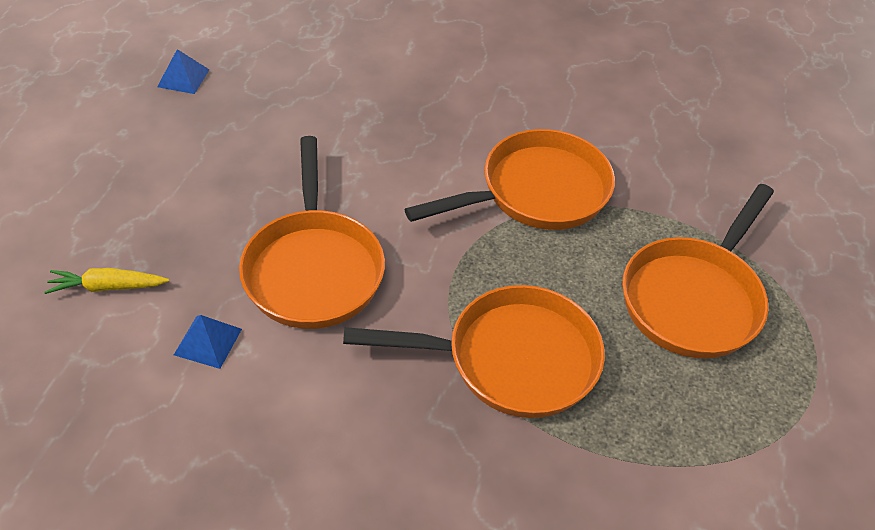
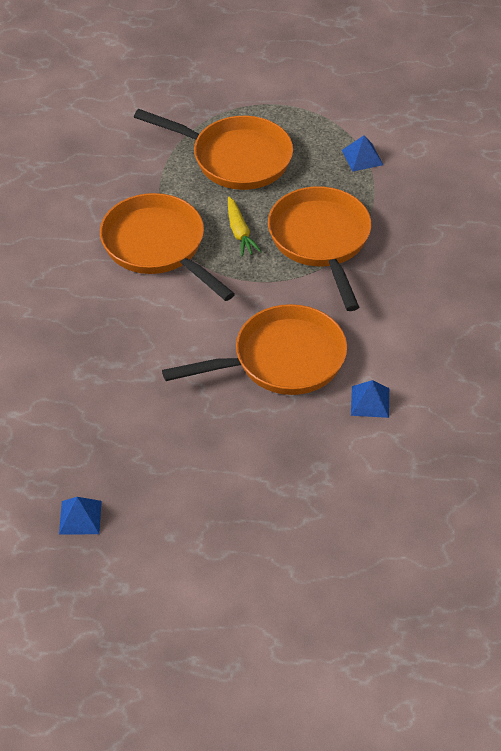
camera: 100 degrees left, 0 degrees up
(107, 287) = (345, 478): yellow carrot -> yellow carrot (240, 232)
(687, 459) = (362, 157): none -> blue pyramid

